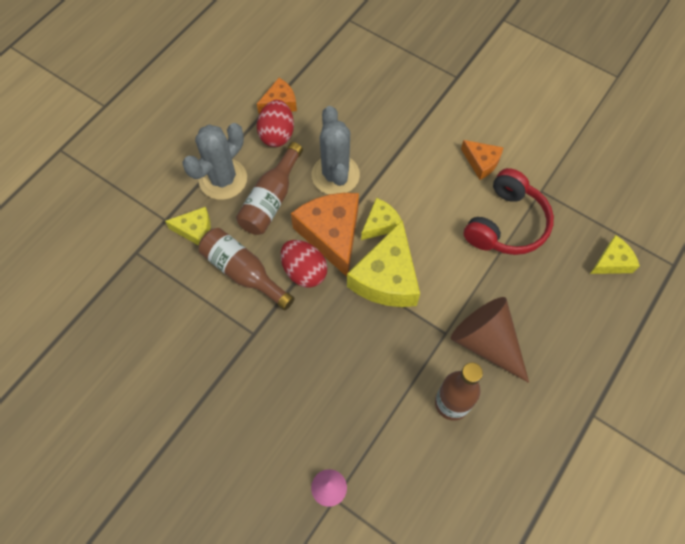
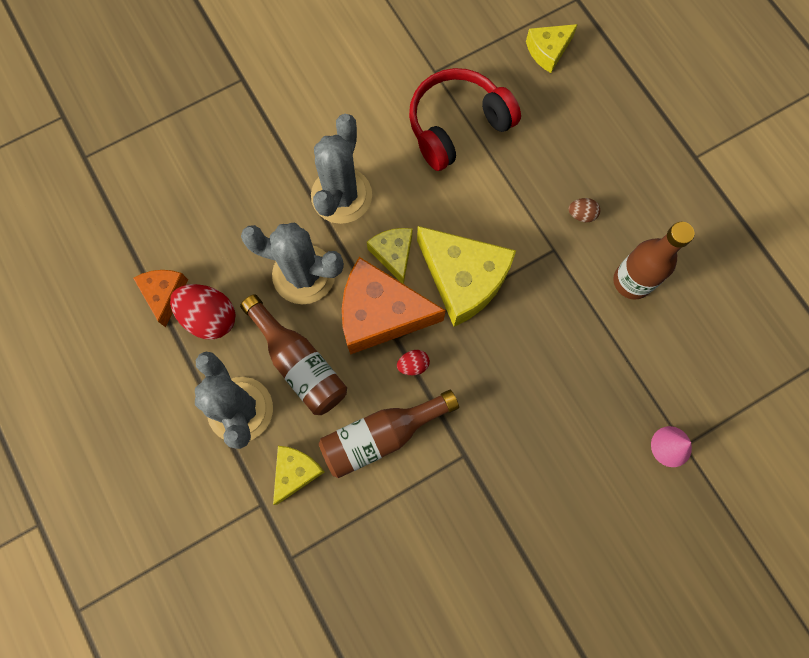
camera: 65 degrees left, 10 degrees up
(304, 271) = (413, 365): red egg -> red egg, size x0.50
(406, 172) = (341, 196): none -> grey cactus
(481, 162) = (369, 111): orange cheese -> none
(486, 342) = (581, 214): brown cone -> brown egg
(506, 224) = (457, 126): red headphones -> red headphones turned 90 degrees counterclockwise
(612, 262) = (548, 51): yellow cheese -> yellow cheese turned 120 degrees counterclockwise

